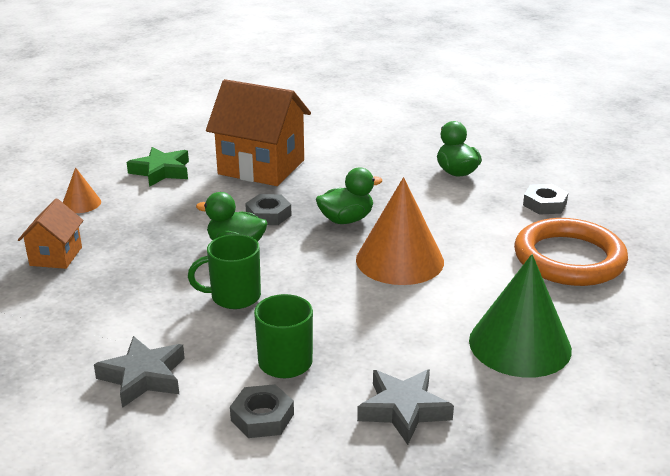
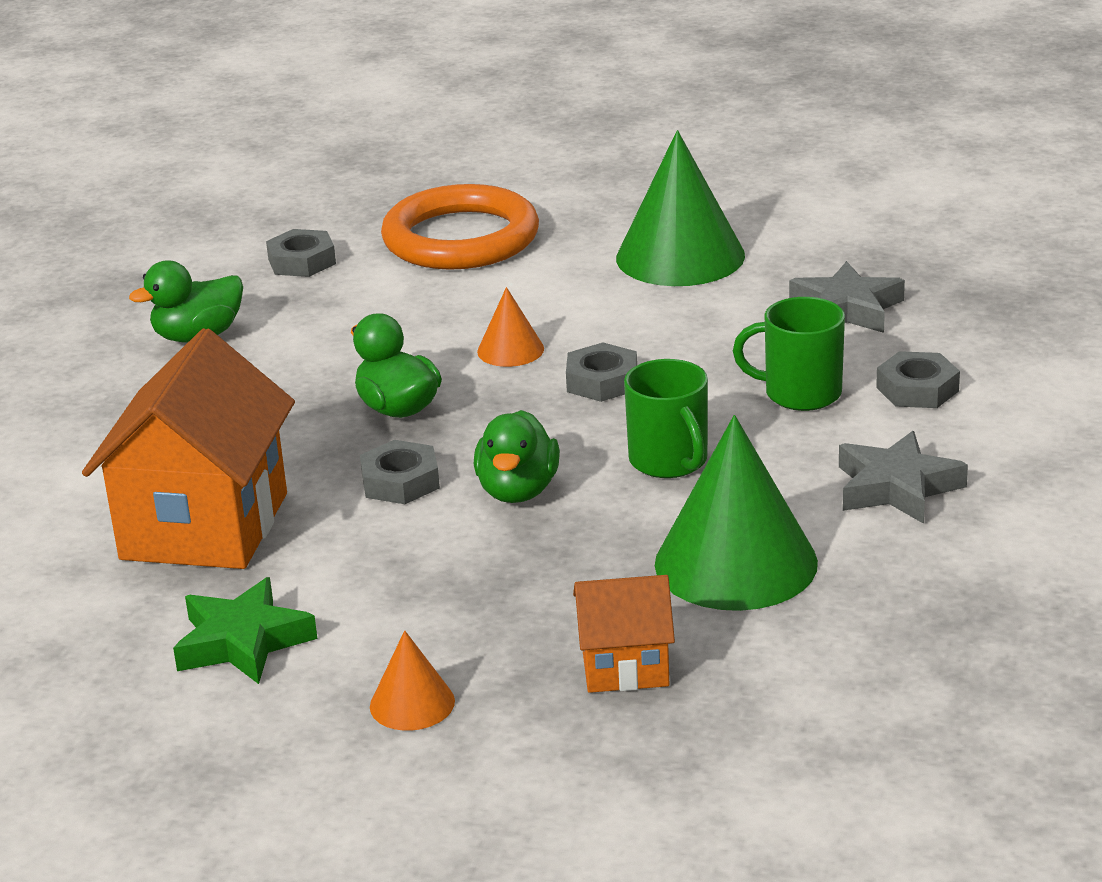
camera: 100 degrees left, 0 degrees up
(113, 302) = (736, 563): none -> green cone
(344, 286) = (602, 381): none -> grey nut
(399, 260) = (510, 350): orange cone -> orange cone, size x0.49

